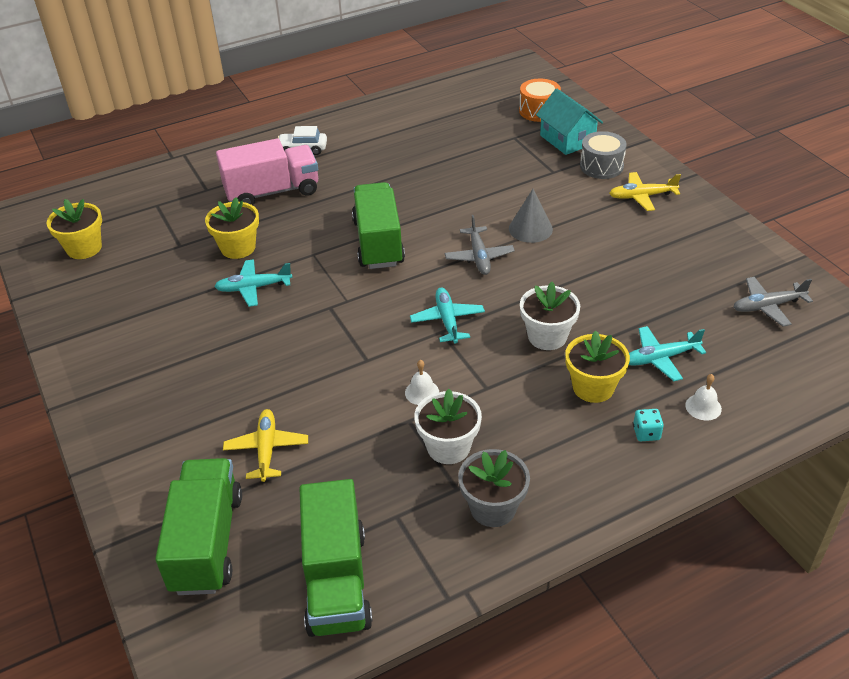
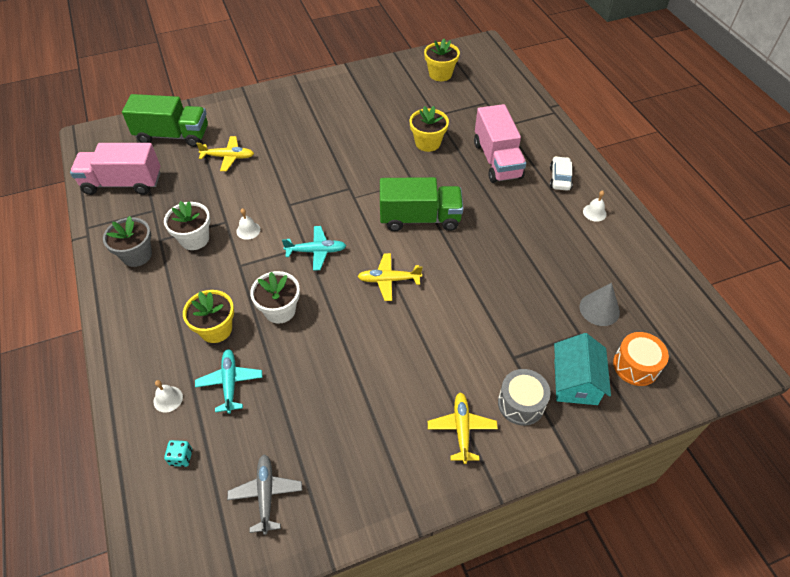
camera: 95 degrees right, 10 degrees up
(253, 288) = (380, 151): turquoise plane -> none
(336, 581) = (123, 183): green truck -> pink truck
(354, 129) = (594, 212): none -> white bell
(479, 257) = (388, 280): grey plane -> yellow plane
(530, 229) = (421, 322): grey cone -> grey cone (599, 309)
(567, 139) = (575, 382): turquoise house -> turquoise house turned 60 degrees counterclockwise
(646, 433) = (159, 353): turquoise dice -> turquoise dice (181, 457)

